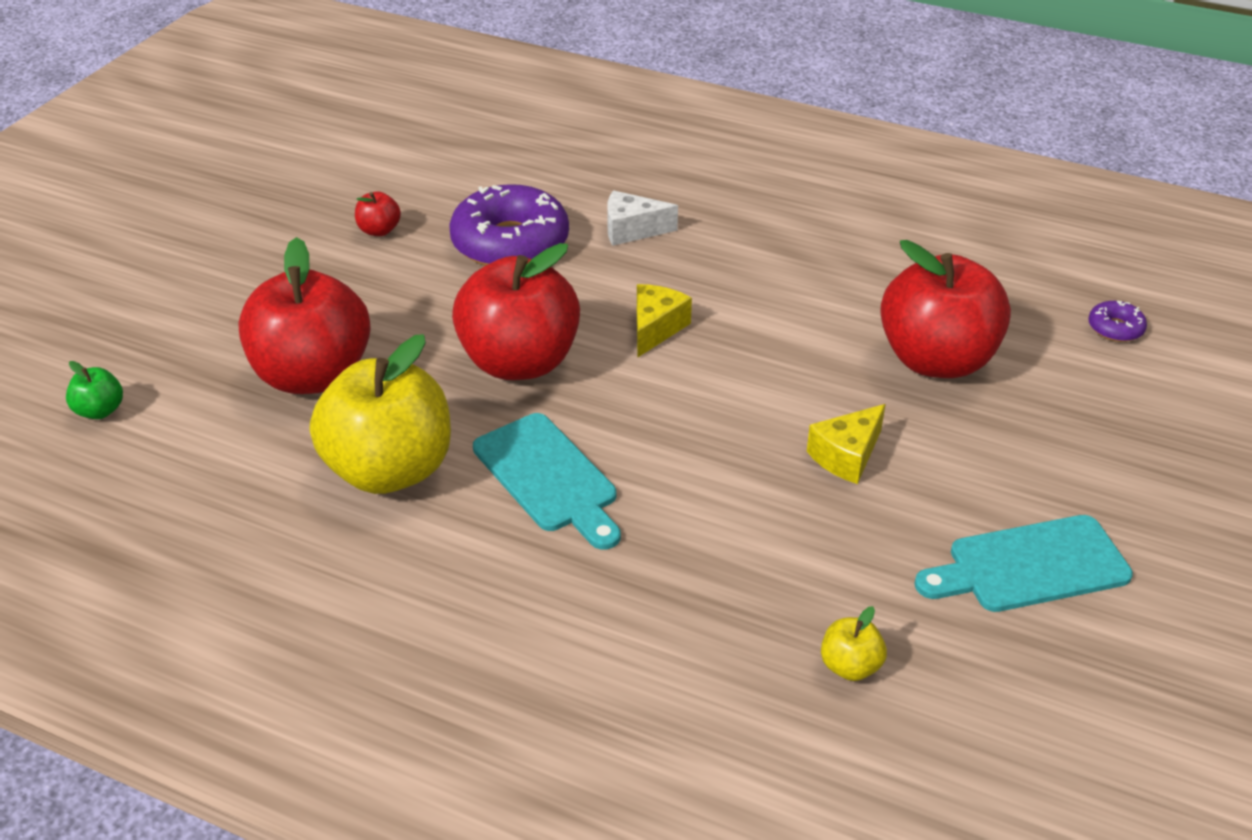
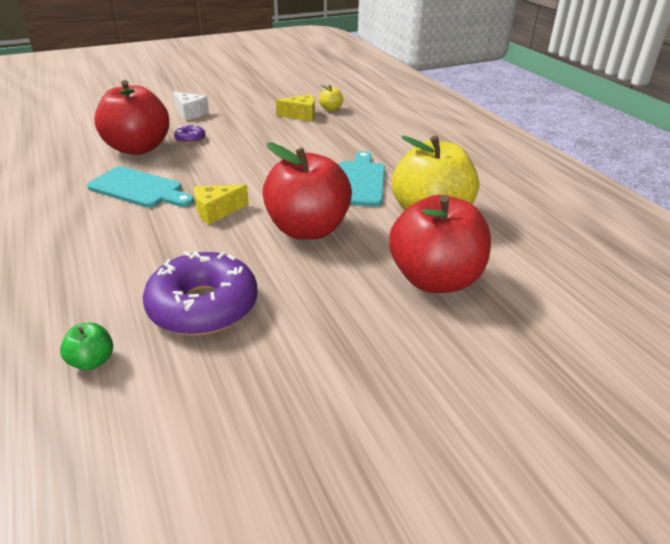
camera: 140 degrees left, 5 degrees down
(100, 411) = (602, 326): green apple -> green apple (92, 361)
(379, 230) = (276, 379): red apple -> none
(632, 230) = (121, 271): white cheese -> white cheese (190, 113)
(846, 456) = (235, 141): yellow cheese -> yellow cheese (301, 115)
(1029, 566) = (240, 103): turquoise cutting board -> turquoise cutting board (139, 189)
(1115, 328) = (57, 128): purple donut -> purple donut (190, 139)

